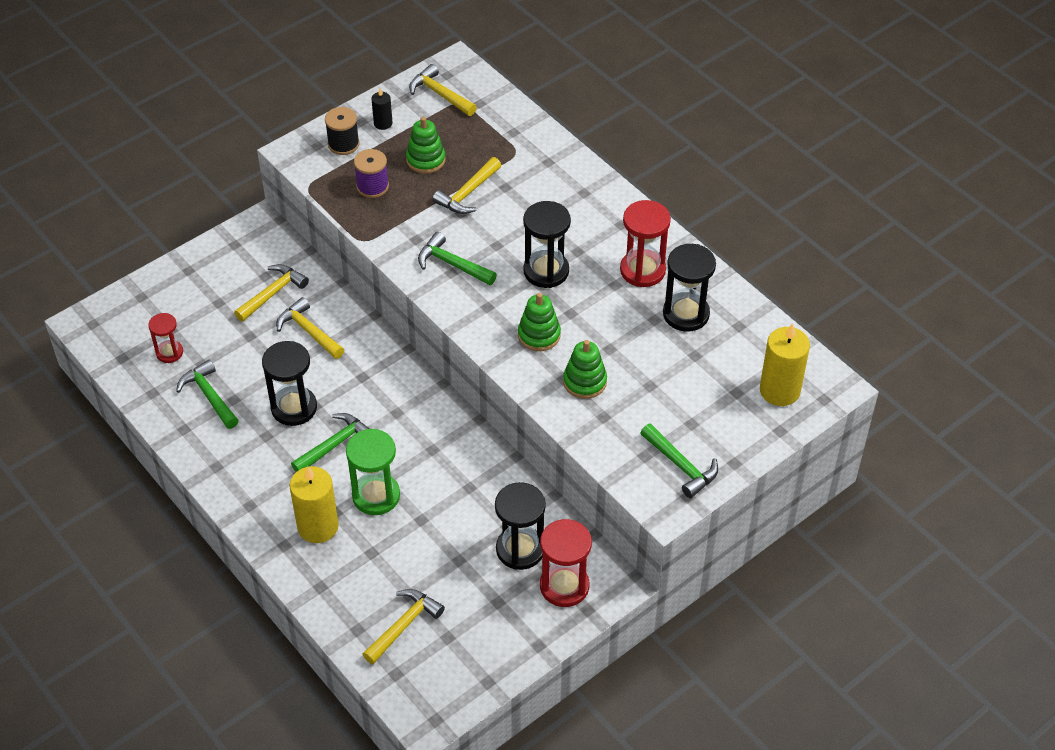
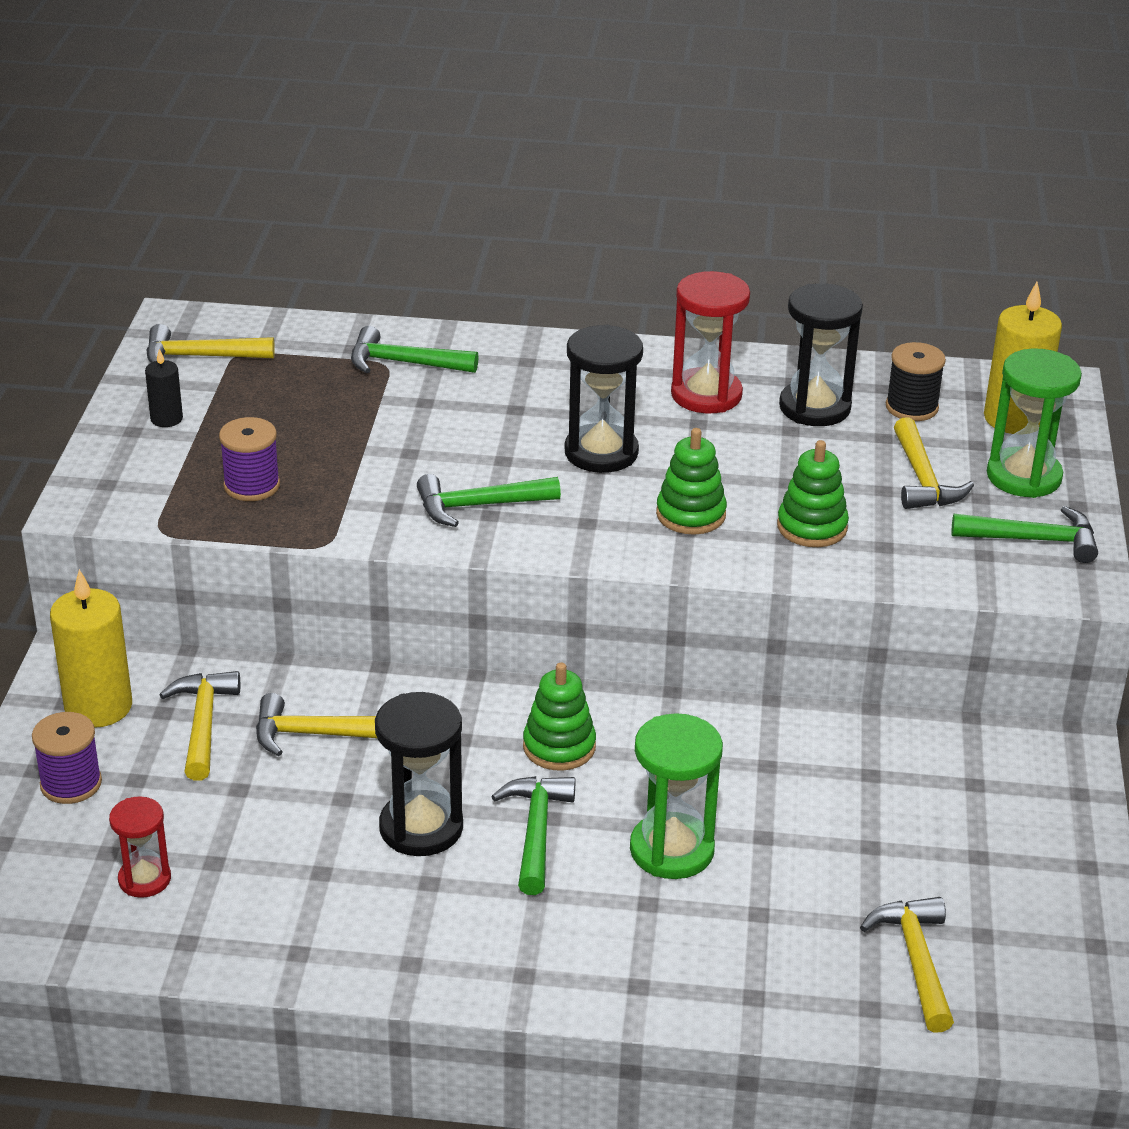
camera: 45 degrees left, 15 degrees down
(193, 287) = (71, 784): none -> purple spool
(209, 395) = (279, 890): green hammer -> green hammer (403, 363)
(318, 526) = (650, 934): yellow candle -> yellow candle (98, 707)
(343, 144) = (143, 464): black spool -> black spool (911, 407)
(426, 160) = (282, 426): green stacking toy -> green stacking toy (559, 746)
(467, 193) = (388, 431): yellow hammer -> yellow hammer (923, 479)
(520, 549) = (919, 787): black hourglass -> none
(564, 586) = (1021, 788): red hourglass -> none
(731, 427) = (1024, 476): none -> green hourglass

